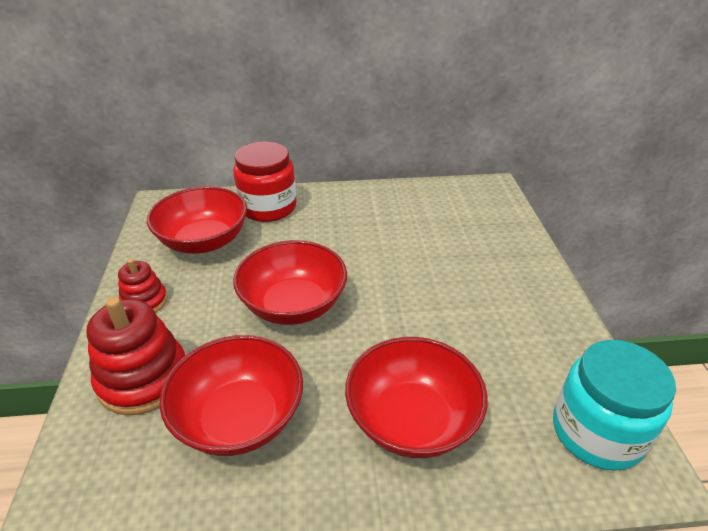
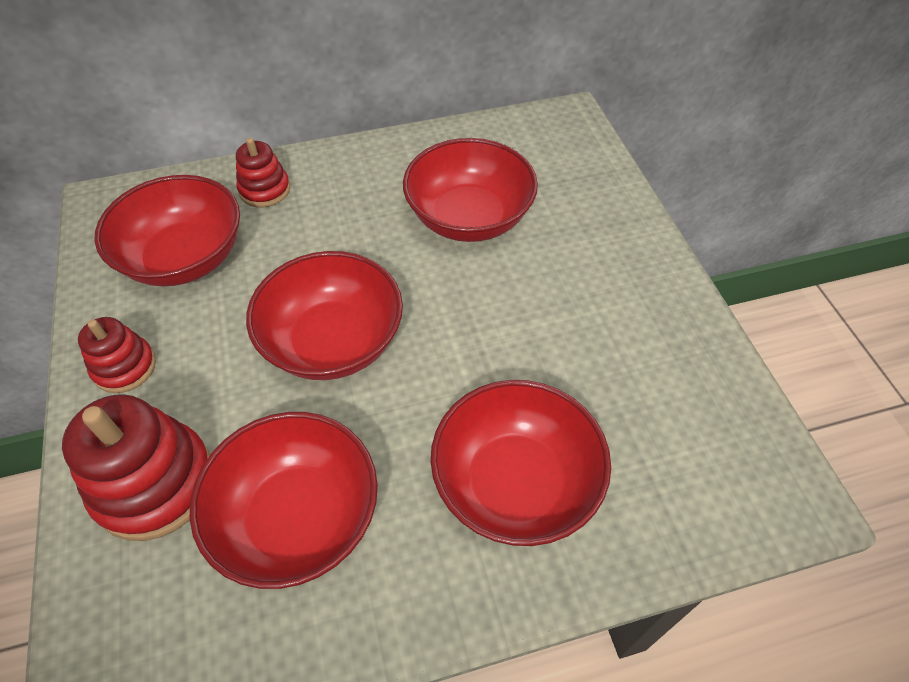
camera: 10 degrees left, 15 degrees up
(268, 207) = (265, 190): red jar -> red stacking toy
(408, 239) = (469, 218): none -> red bowl
(597, 432) = (735, 462): turquoise jar -> none

